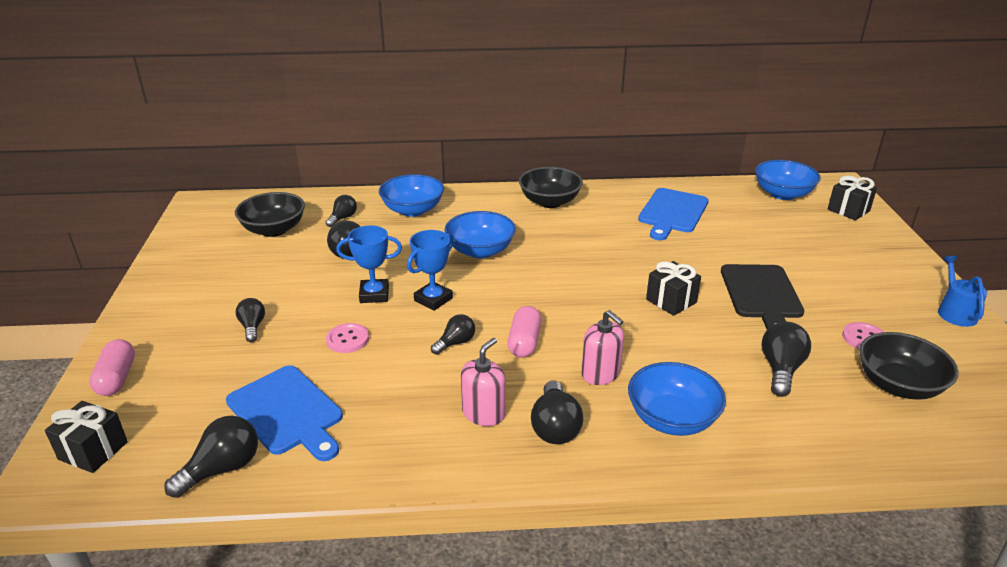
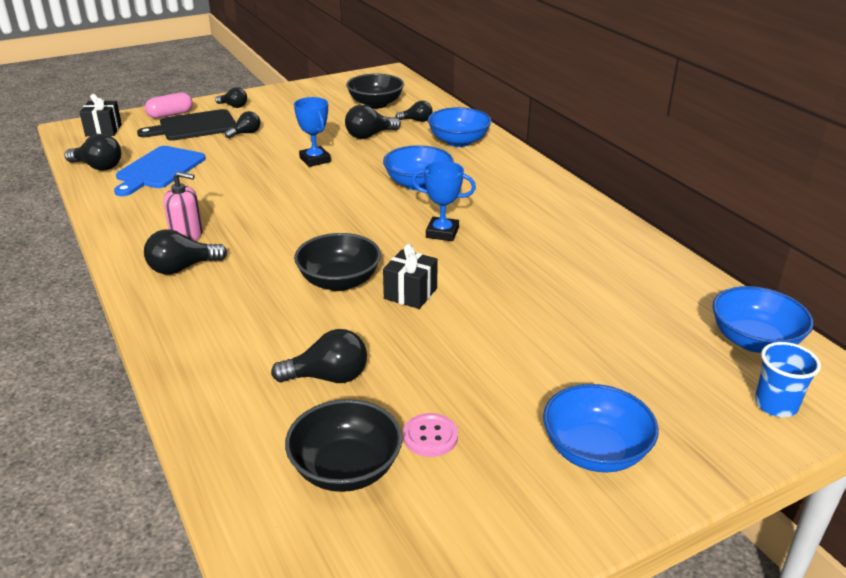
camera: 65 degrees right, 0 degrees up
(347, 339) = (250, 166): pink button -> none
(433, 299) = (325, 183): blue trophy -> blue trophy (442, 233)
(455, 343) = (270, 205): black light bulb -> black light bulb (233, 106)
(524, 342) = (289, 232): pink capsule -> none
(549, 202) = (545, 195): black bowl -> black bowl (339, 281)
(600, 373) = (264, 276): pink soap dispenser -> none
(672, 212) = (602, 267): blue cutting board -> none
(672, 419) = (216, 322): blue bowl -> blue bowl (595, 451)
(761, 294) = (470, 349): black cutting board -> black cutting board (194, 126)
(848, 210) = (775, 405): black gift -> blue cup
(955, 312) = (561, 524): blue watering can -> none

